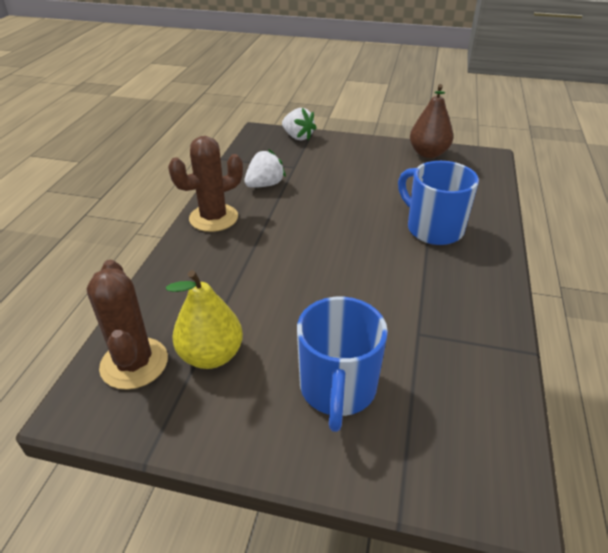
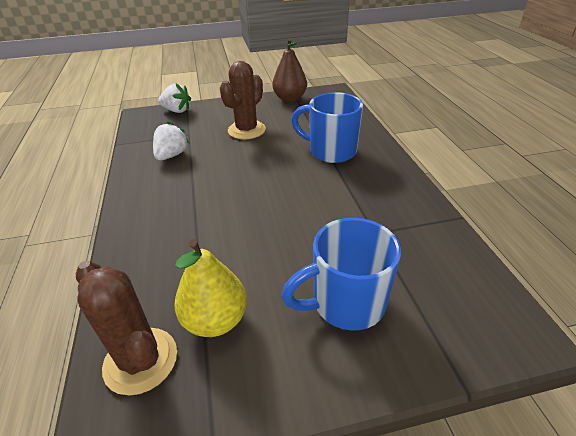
camera: 25 degrees left, 0 degrees up
(213, 218) = (140, 196): brown cactus -> brown cactus (246, 130)
(337, 389) = (346, 303): blue mug -> blue mug turned 90 degrees clockwise

